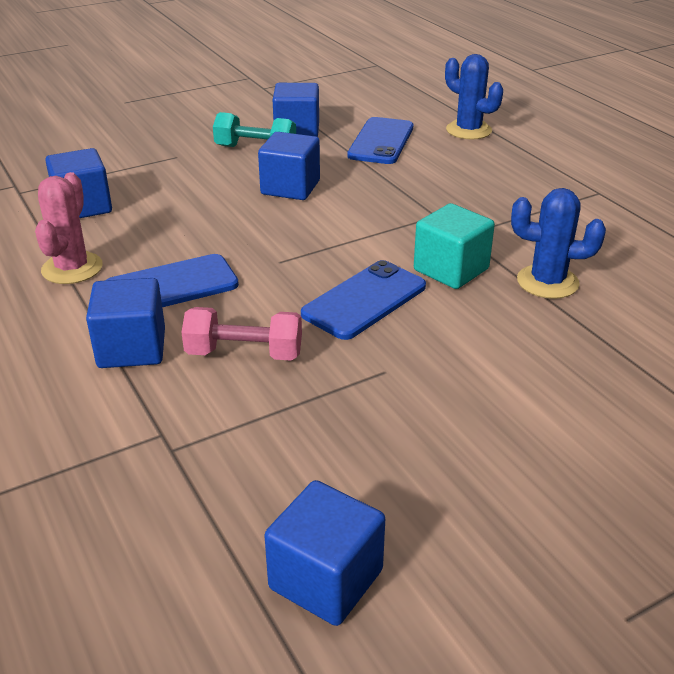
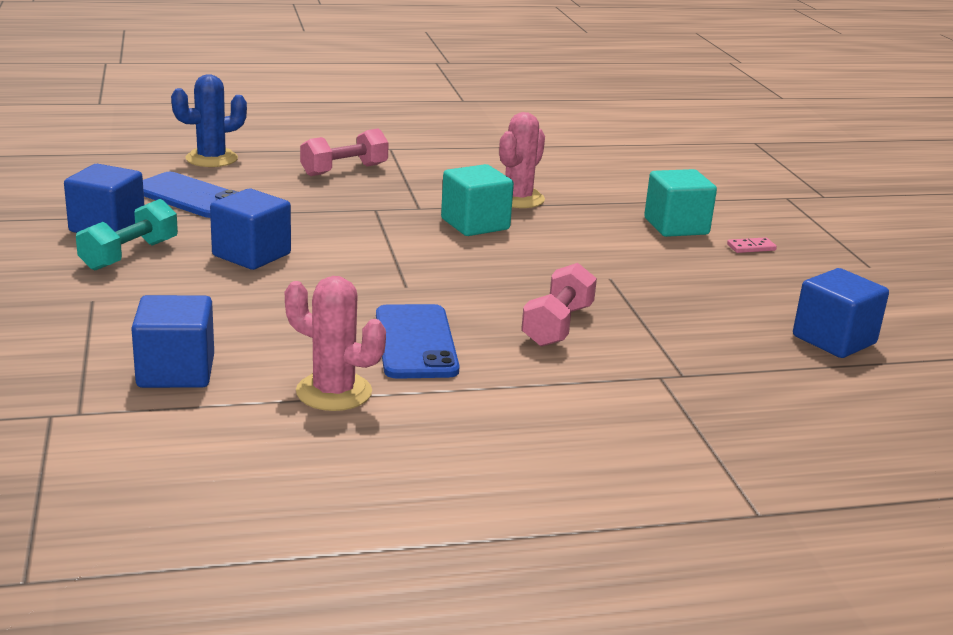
camera: 75 degrees left, 10 degrees down
(132, 348) = (521, 375): blue cube -> none
(364, 300) = (501, 264): blue phone -> none
(512, 184) = (344, 170): none -> pink dumbbell
(547, 282) = (518, 199): blue cactus -> pink cactus
(578, 477) = (751, 247): none -> pink domino
(584, 403) = (676, 226): none -> turquoise cube

